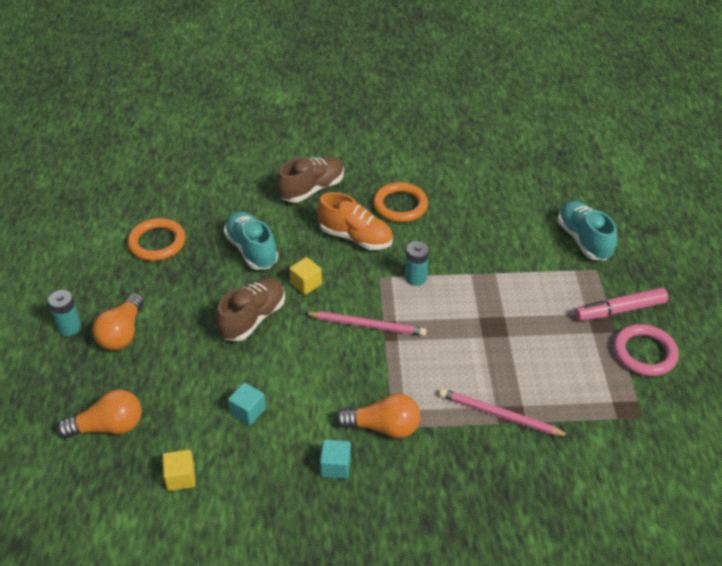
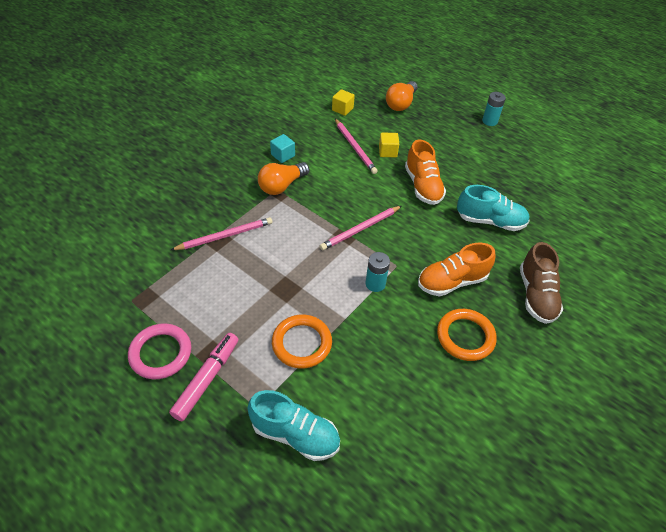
camera: 130 degrees right, 5 degrees up
(122, 333) = (465, 135): orange light bulb -> none
(157, 243) = (539, 184): orange ring -> orange ring (302, 343)
(248, 411) = (355, 147): turquoise cube -> pink pencil
(253, 318) = (423, 186): brown shoe -> orange shoe
(306, 284) = (429, 226): yellow cube -> yellow cube (387, 152)

